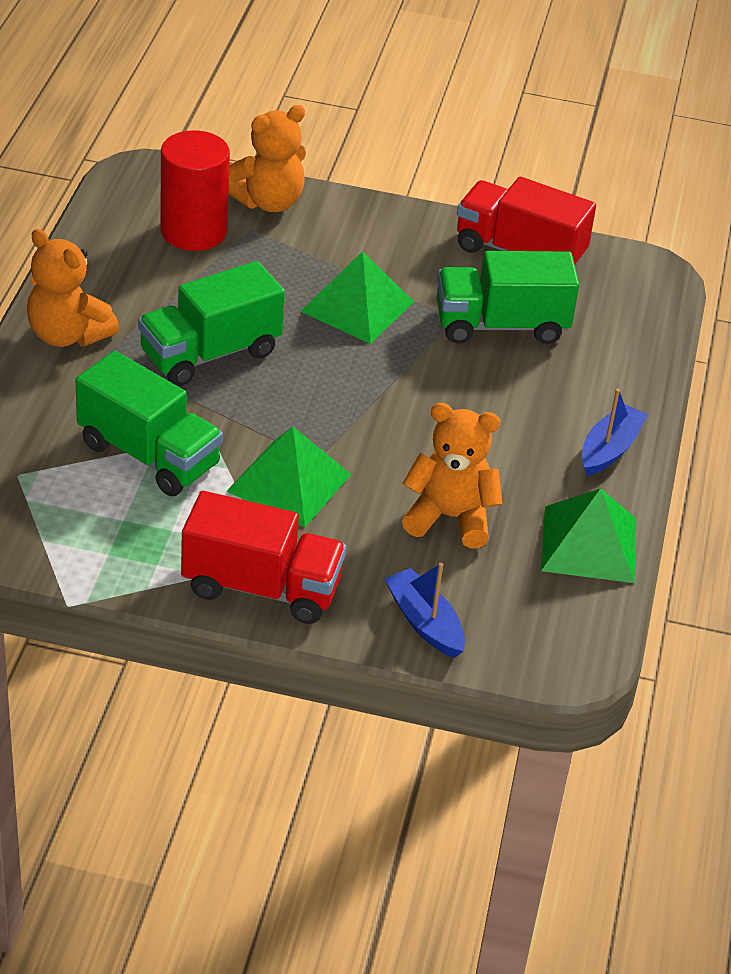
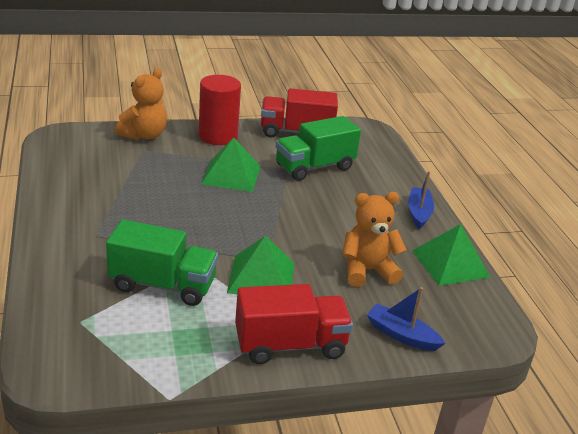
camera: 25 degrees left, 10 degrees down
(68, 335) = (64, 229): orange teddy bear -> none
(193, 231) = (110, 158): red cylinder -> red cylinder (218, 136)
(210, 353) = (163, 218): green truck -> none

